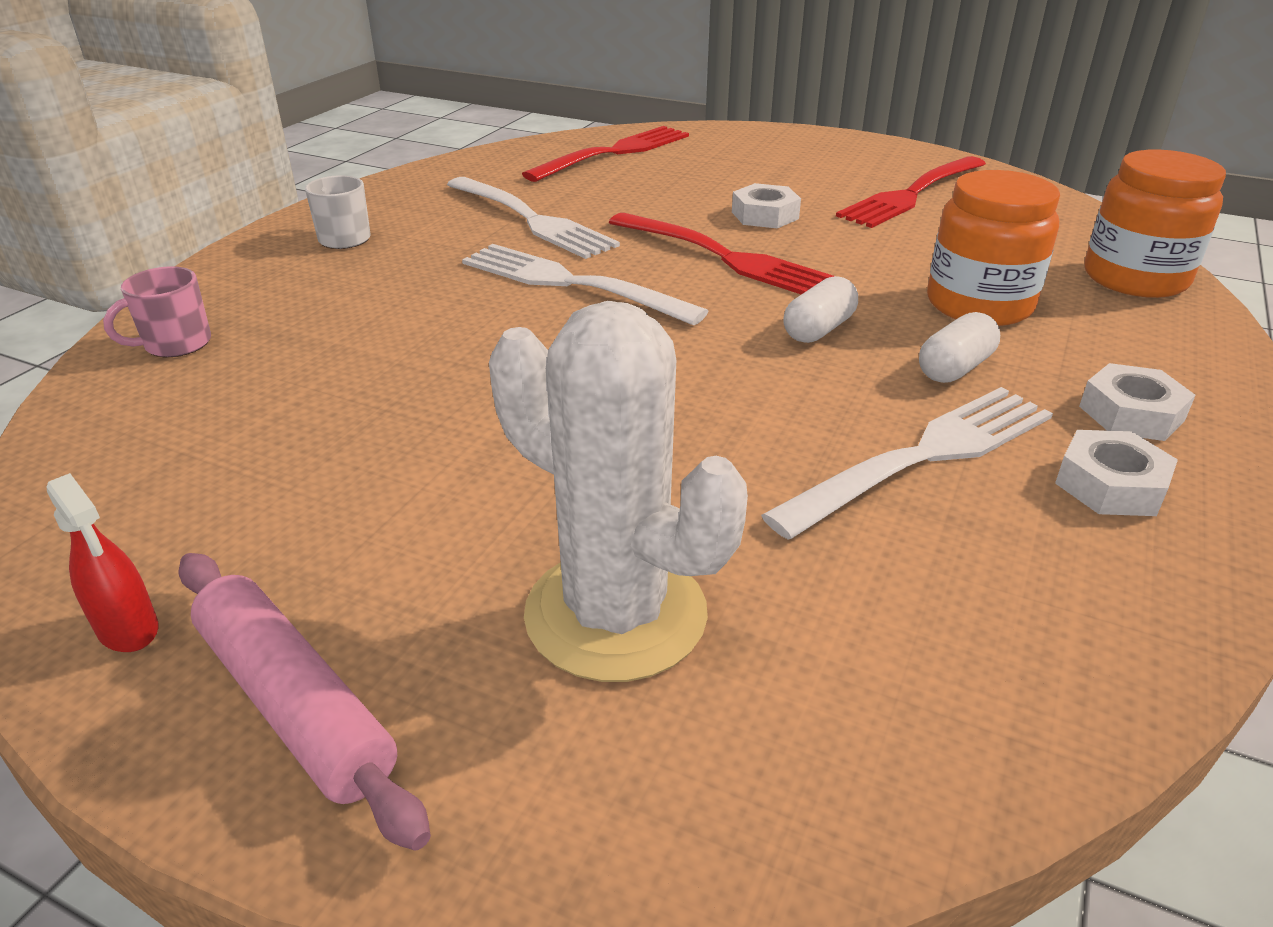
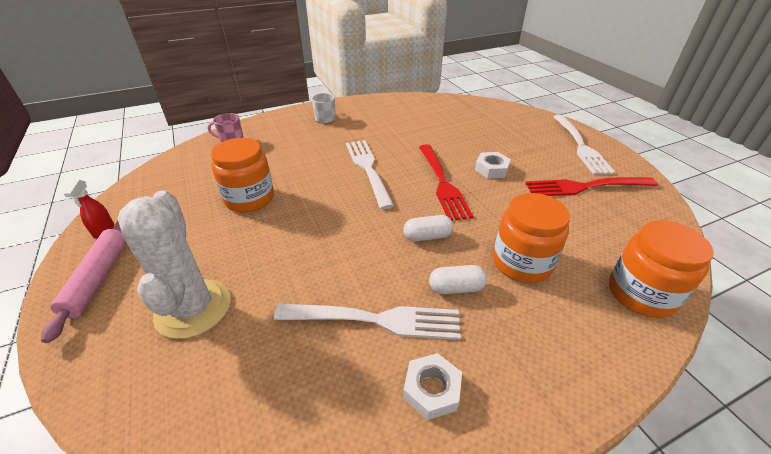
camera: 40 degrees right, 5 degrees up
(413, 414) = (249, 199): none -> orange jar
(531, 220) = (395, 134): white fork -> white fork (580, 146)
(614, 153) = (473, 113): red fork -> none
(1131, 413) = (504, 364): white nut -> none

